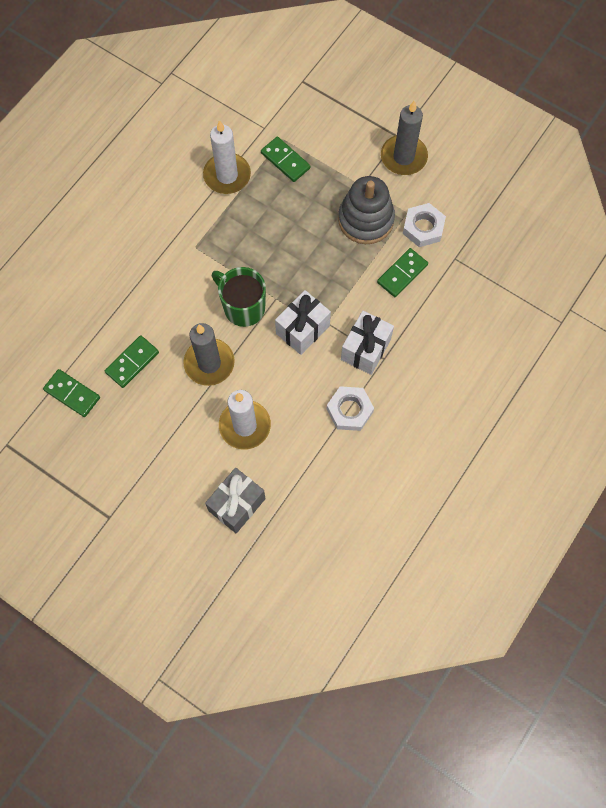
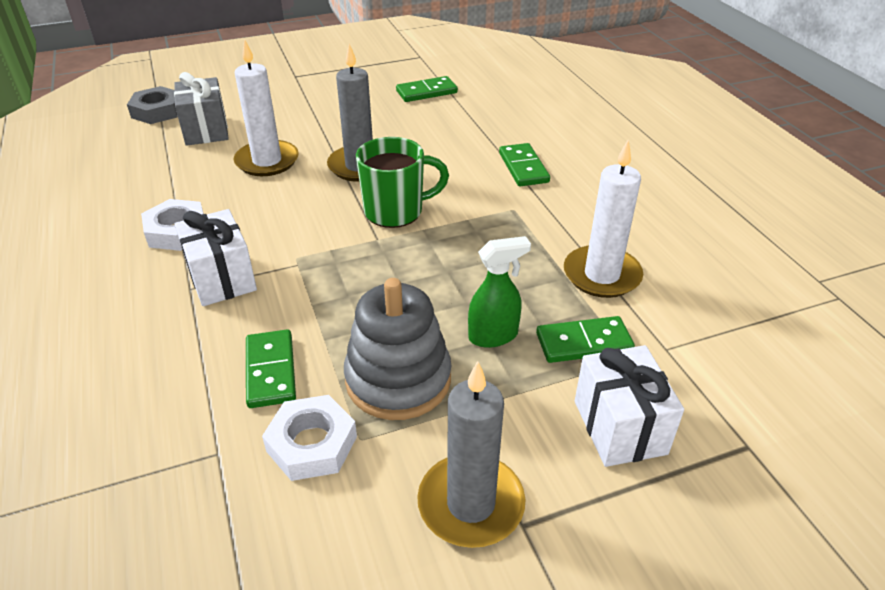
camera: 125 degrees right, 30 degrees down
(132, 362) = (419, 127): green domino -> green domino (523, 167)
(237, 570) = (157, 111): none -> grey nut
(302, 329) = (313, 241): white gift -> white gift (619, 427)
(309, 198) = (493, 336): none -> green spray bottle

